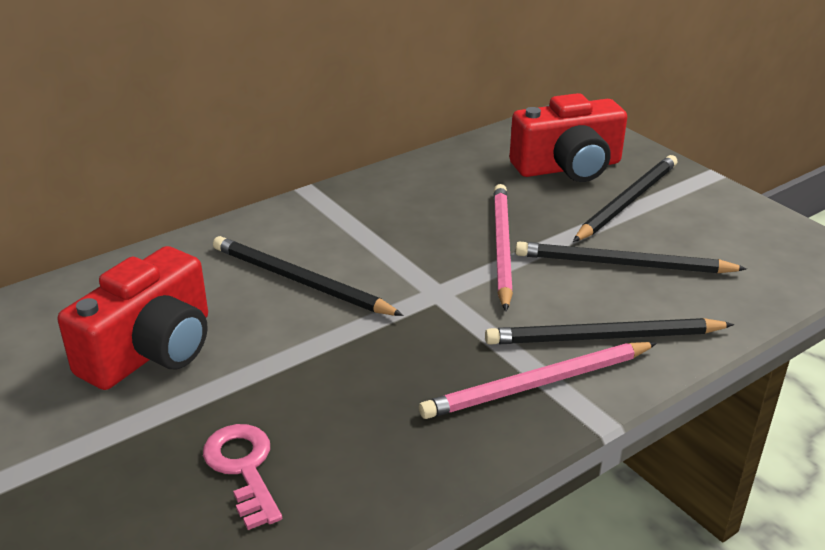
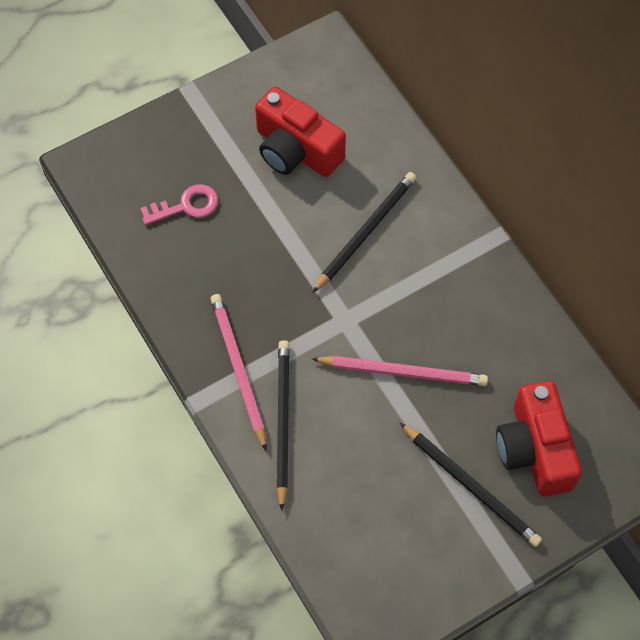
camera: 95 degrees right, 30 degrees up
(622, 264) = (373, 457): black pencil -> none

